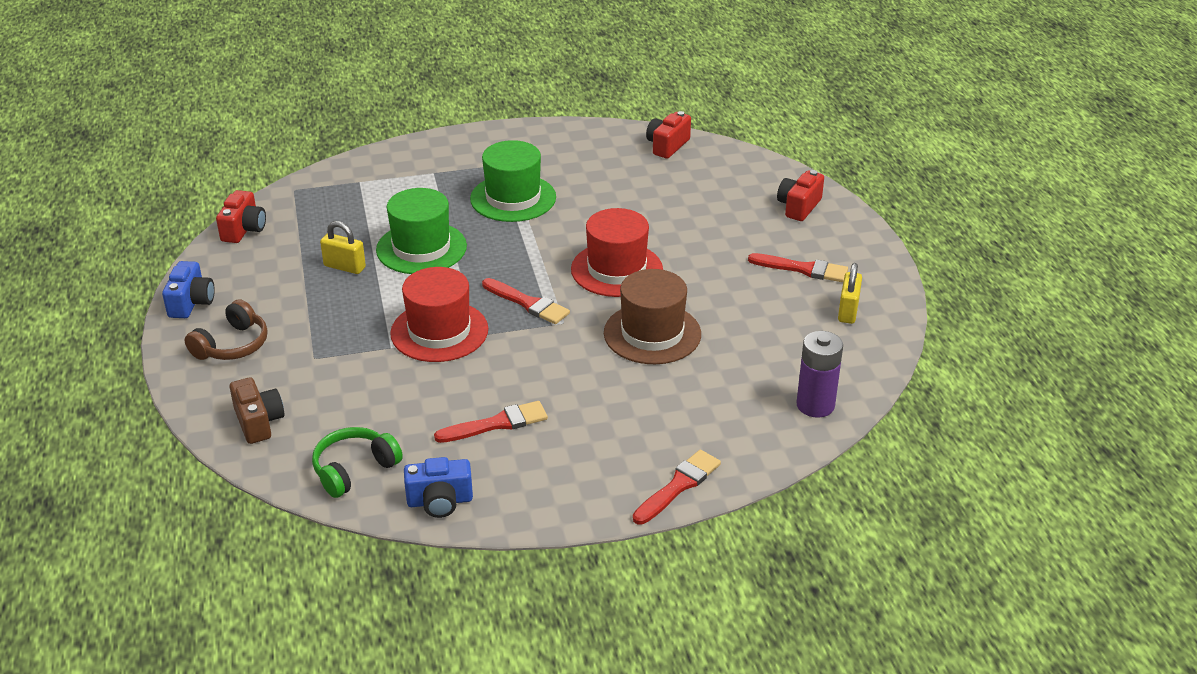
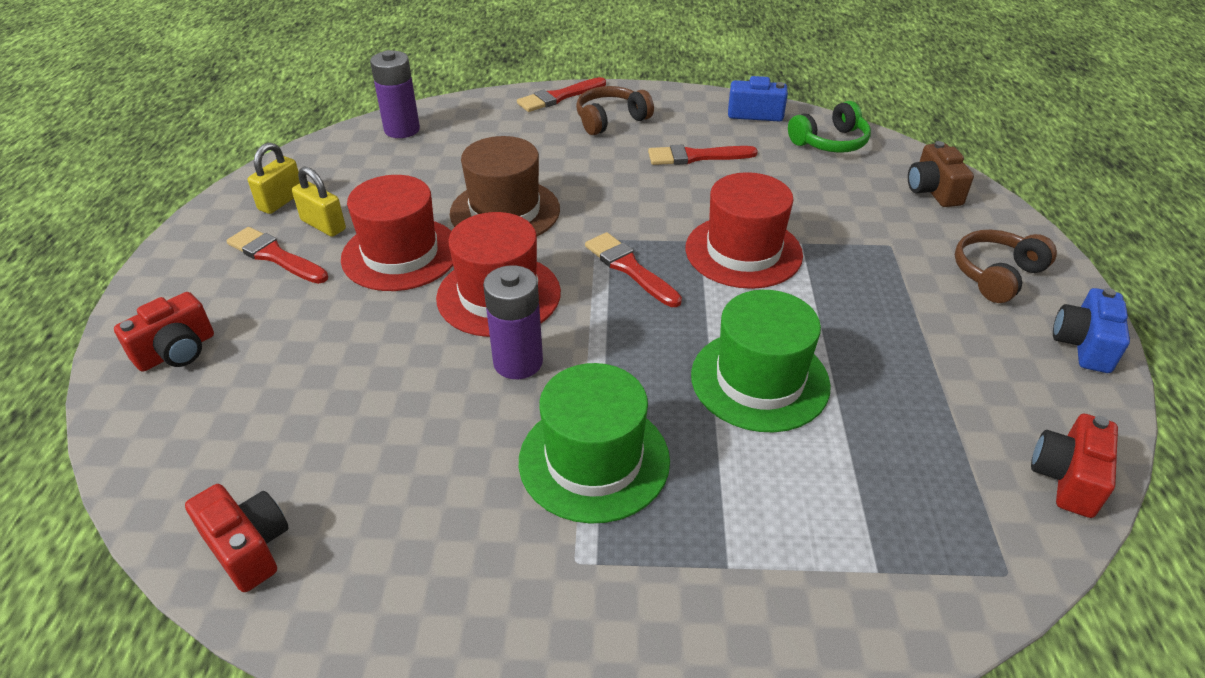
camera: 165 degrees left, 5 degrees up
(344, 267) = (874, 367): yellow padlock -> yellow padlock (323, 225)
(580, 234) = (518, 362): none -> purple battery
(603, 459) = (610, 120): none -> brown headphones
(667, 146) = (248, 547): red camera -> red camera turned 90 degrees counterclockwise
(710, 285) = (401, 254): none -> red hat

